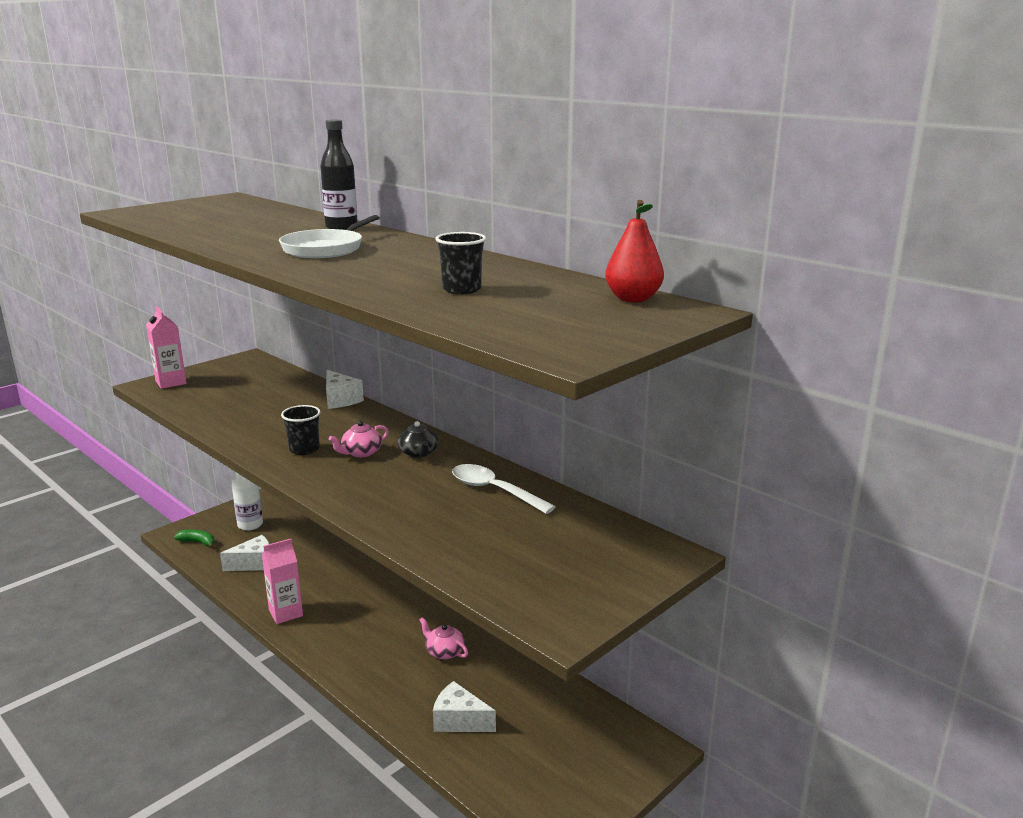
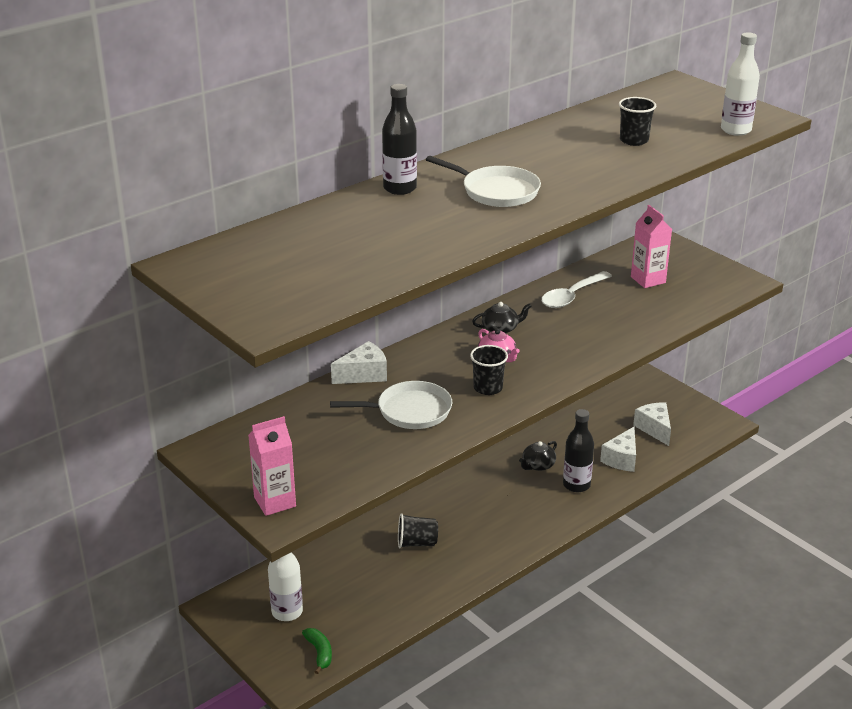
camera: 85 degrees left, 10 degrees up
(198, 542) = (319, 653): green banana -> green banana turned 135 degrees clockwise
(254, 564) = (377, 597): white cheese -> white cheese (654, 429)
(275, 419) = (410, 411): none -> white pan
(286, 613) = (474, 564): pink carton -> pink carton (648, 280)
(323, 579) = (417, 543): none -> black cup
(407, 681) = (576, 485): none -> black bottle
(444, 651) = (538, 465): pink teapot -> black teapot
(508, 334) = (736, 130): none -> white bottle
(633, 299) = (652, 94): red pear -> none

